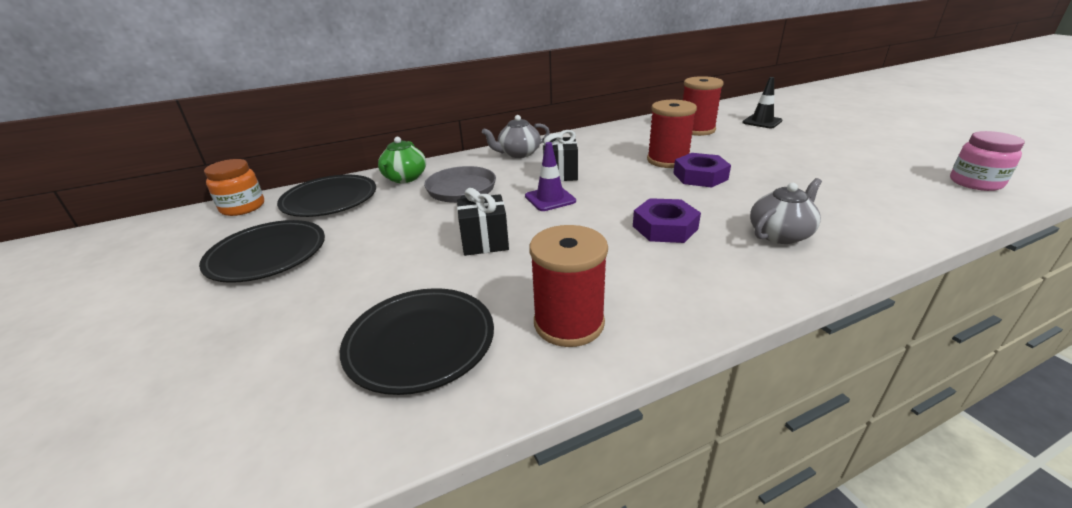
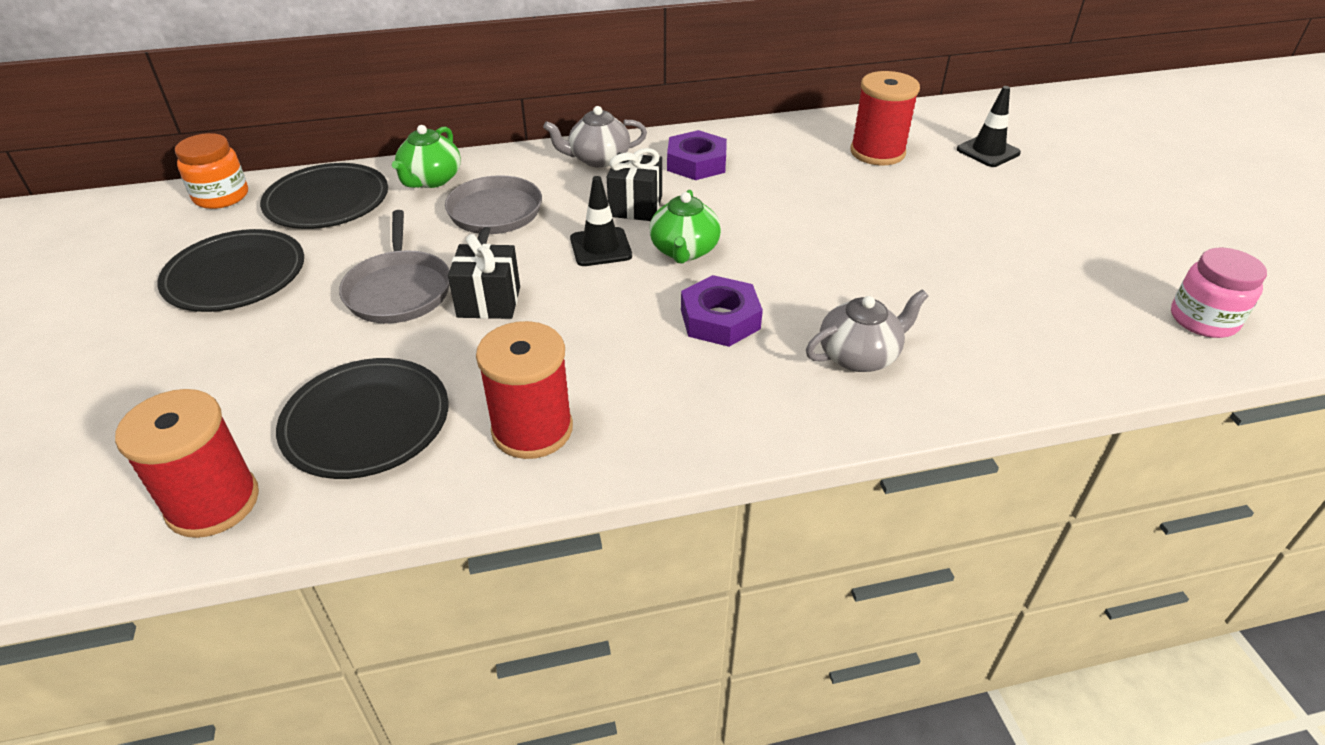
camera: 10 degrees right, 10 degrees up
(409, 245) = (399, 290): none -> grey pan
(550, 199) = (600, 247): purple traffic cone -> black traffic cone
(610, 193) = (684, 251): none -> green teapot
(667, 160) = (796, 206): red spool -> red spool (213, 503)
(700, 176) = (822, 242): purple nut -> purple nut (696, 163)

